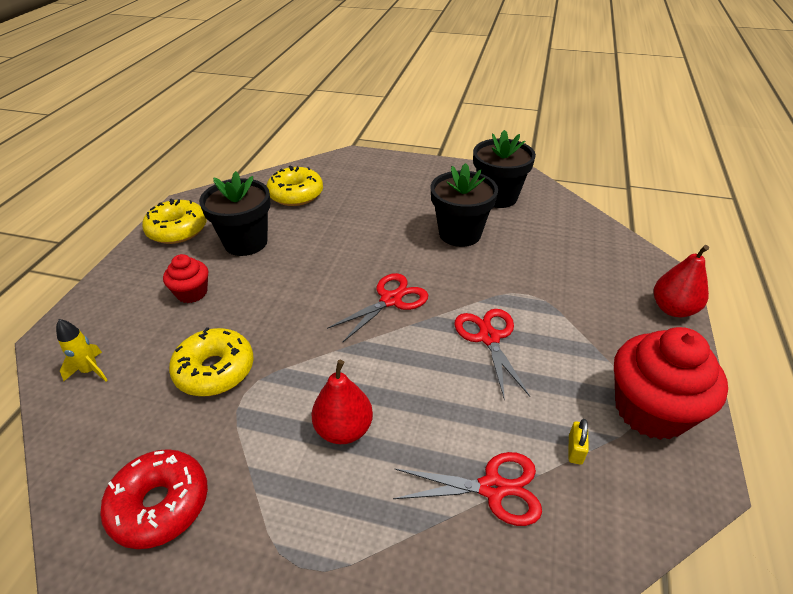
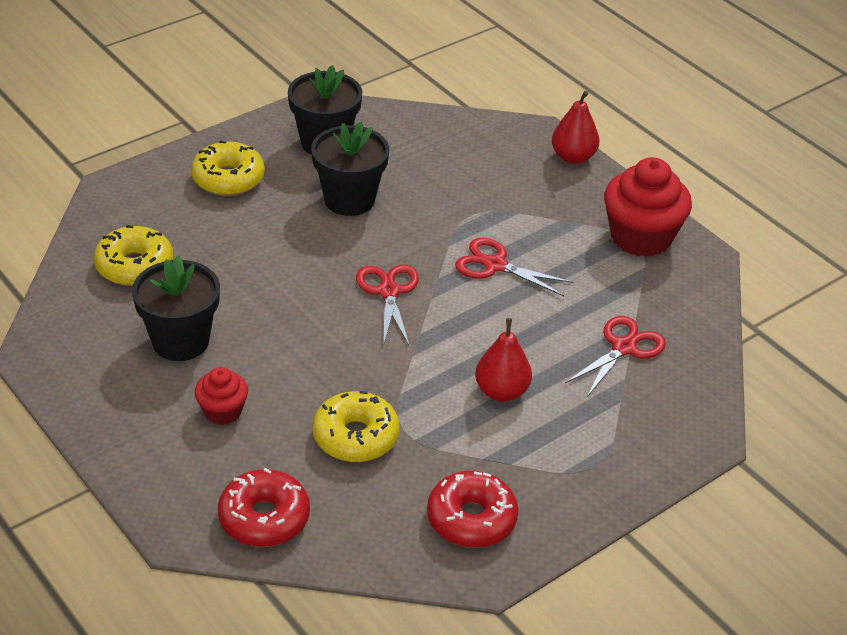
camera: 55 degrees left, 0 degrees up
(90, 371) = (264, 518): yellow rocket -> red donut
(177, 230) = (87, 382): yellow donut -> yellow donut (228, 179)
(575, 450) = (634, 292): yellow padlock -> none

